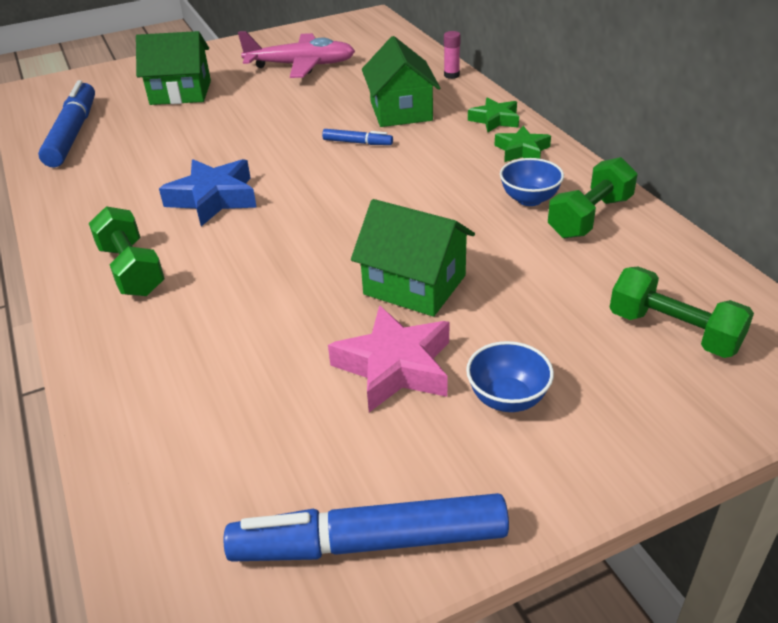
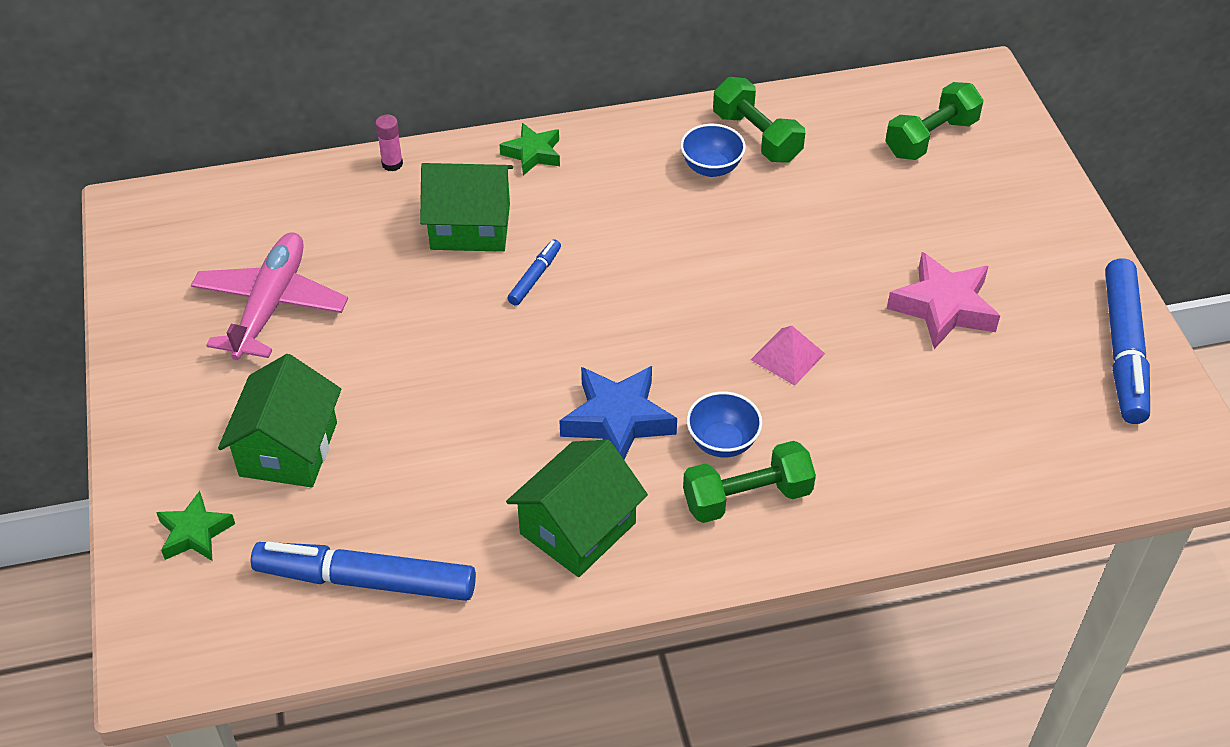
camera: 80 degrees left, 10 degrees up
(299, 271) = (787, 356): none -> pink pyramid
(415, 285) = (832, 275): green house -> green house (578, 528)
(507, 398) = (991, 248): blue bowl -> blue bowl (722, 442)
(522, 150) = (612, 150): green star -> green star (195, 533)

